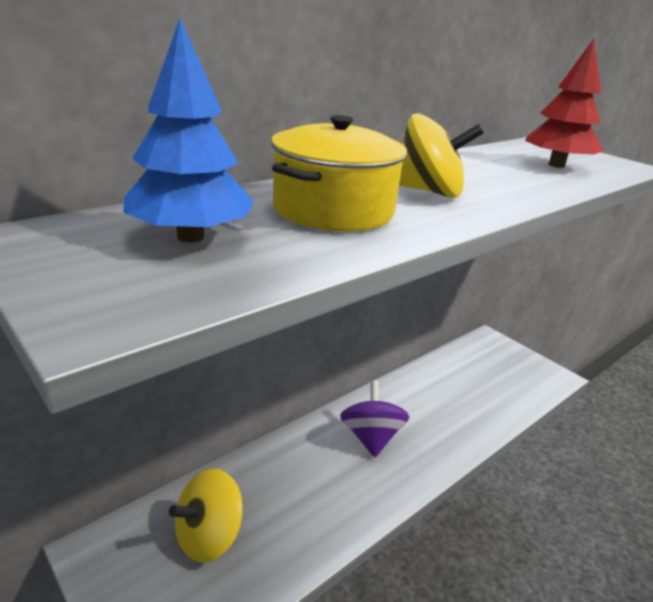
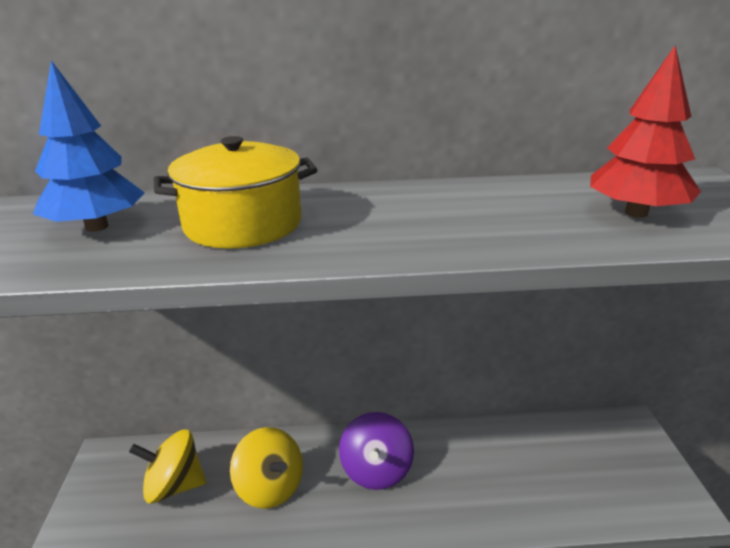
camera: 40 degrees right, 0 degrees up
(371, 437) = (376, 471): purple spinning top -> purple spinning top turned 150 degrees clockwise
(428, 192) = (376, 221): yellow spinning top -> yellow spinning top (270, 487)

